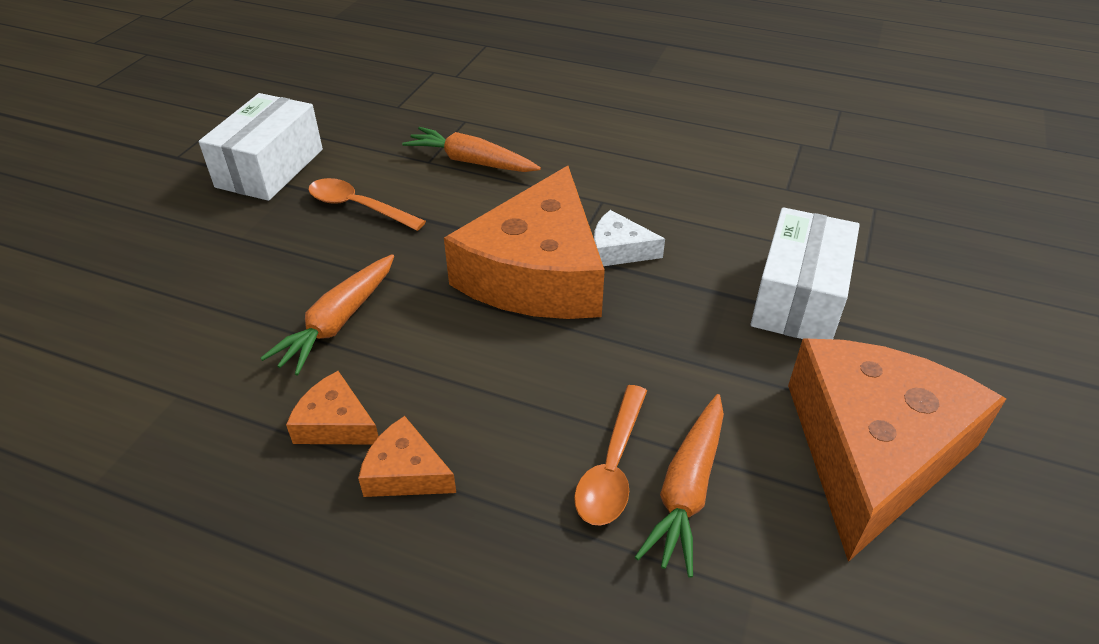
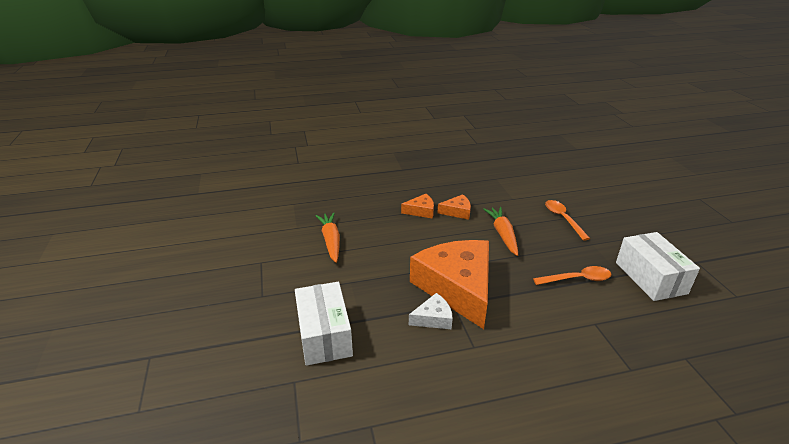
camera: 145 degrees right, 10 degrees down
(471, 161) = (575, 336): orange carrot -> none
(612, 467) = (360, 237): orange spoon -> orange spoon (563, 219)
(871, 451) = (268, 279): orange cheese -> none

